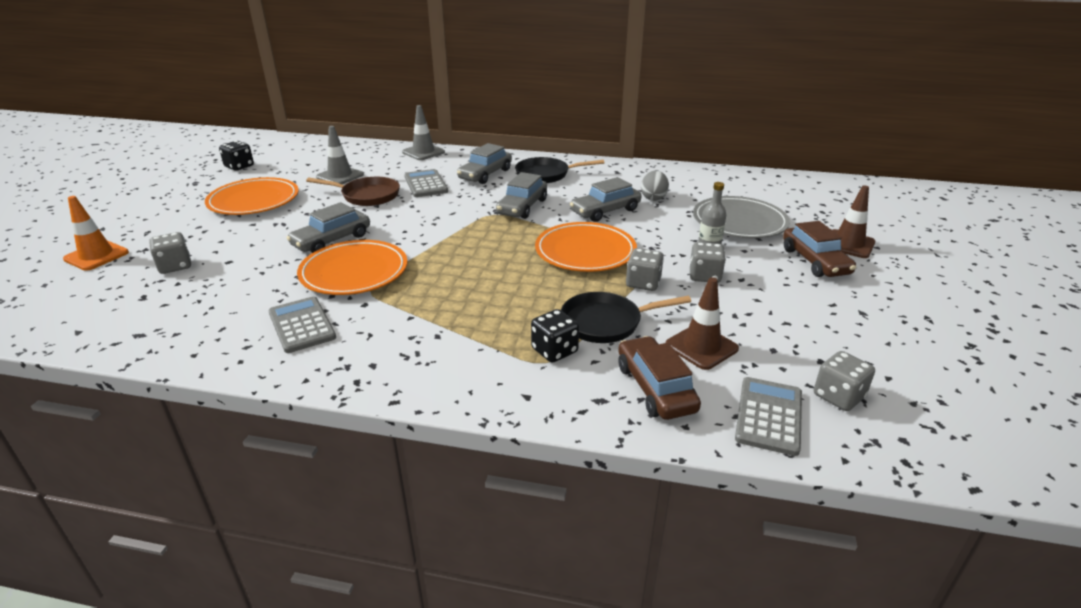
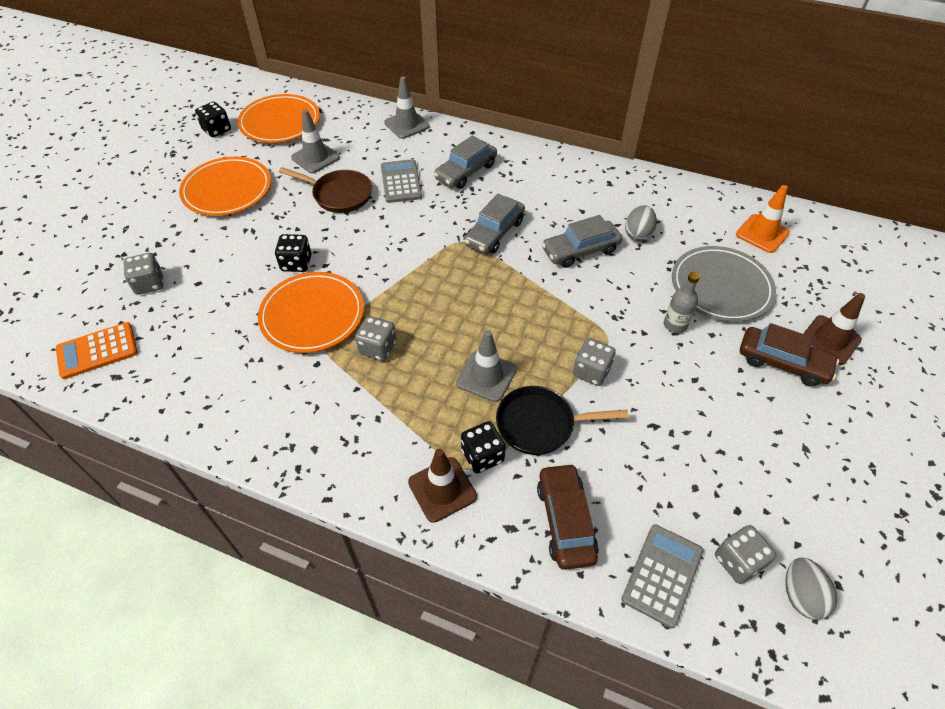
camera: 10 degrees right, 20 degrees up
(96, 256) = (80, 259): orange traffic cone -> orange traffic cone (762, 233)
(117, 318) = (97, 351): none -> orange calculator
(301, 325) = (257, 385): grey calculator -> none
(331, 240) = (296, 263): grey car -> black dice
(542, 296) = (486, 376): none -> grey traffic cone
(546, 175) = (530, 179): black pan -> none
(585, 251) = (544, 314): orange plate -> orange plate (280, 122)
(701, 347) = (625, 472): brown traffic cone -> brown traffic cone (442, 489)
(704, 276) = (657, 369): grey dice -> grey dice (378, 348)
(815, 261) = (782, 363): brown car -> brown car turned 60 degrees counterclockwise
(910, 413) = (801, 595): none -> grey egg

